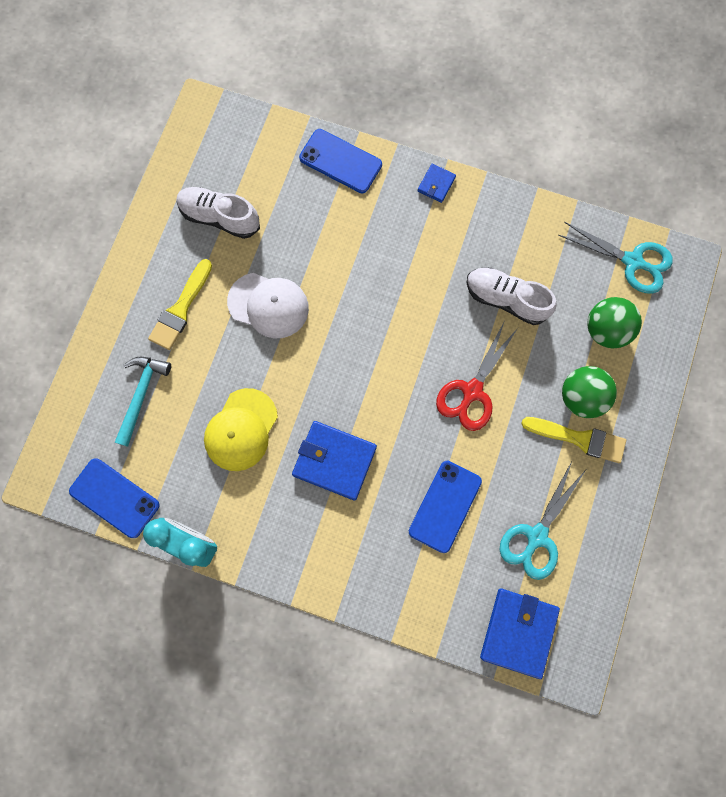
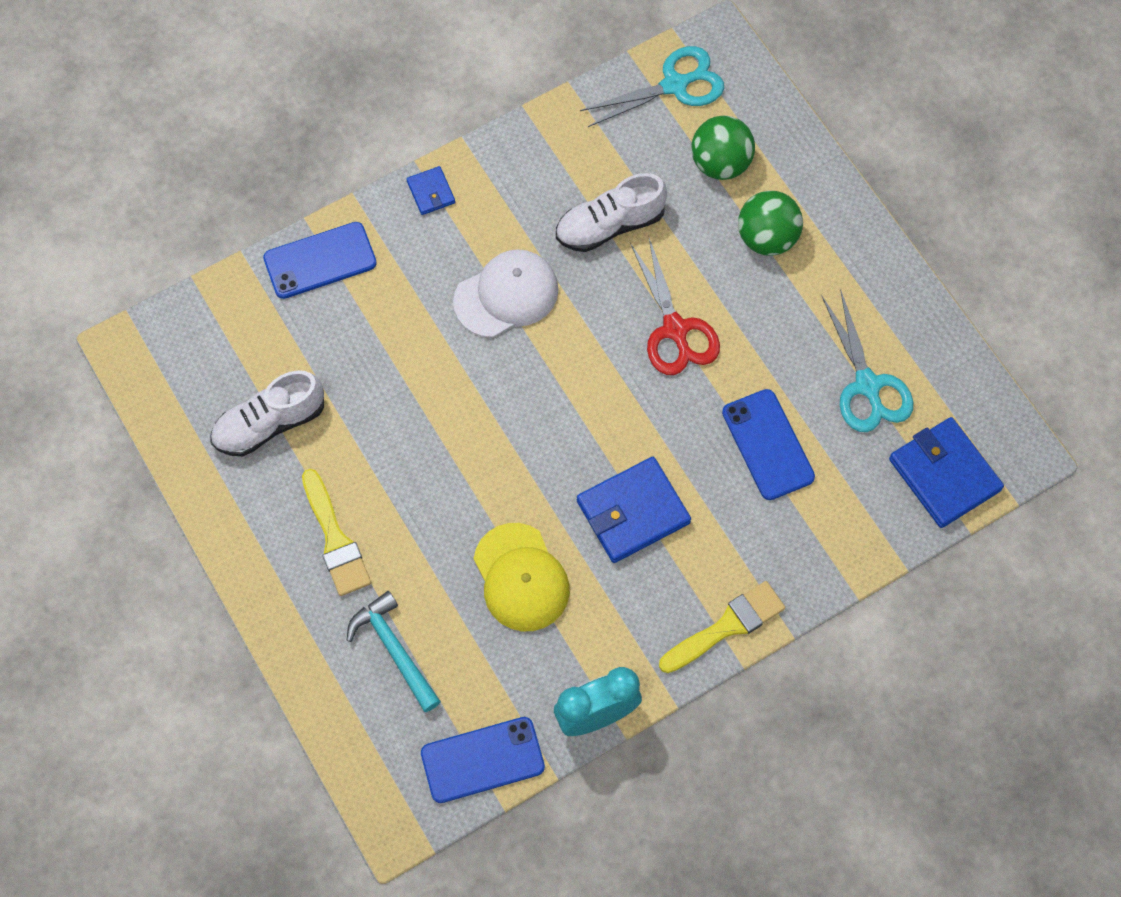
camera: 50 degrees left, 10 degrees down
(268, 305) = (411, 449): white cap -> white cap (506, 295)
(579, 438) = (806, 272): yellow brush -> yellow brush (726, 626)

